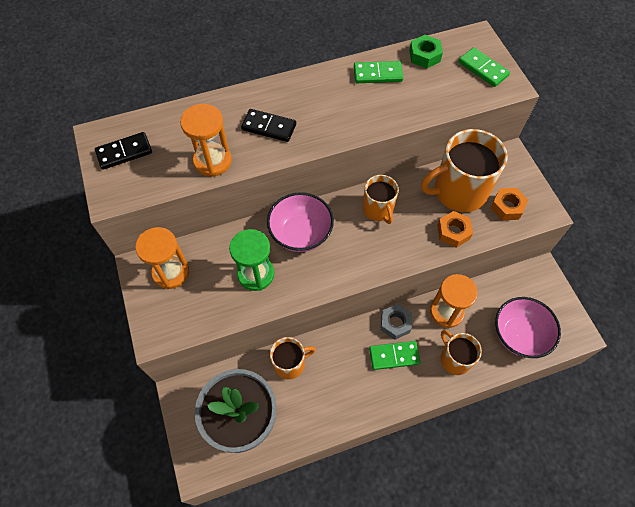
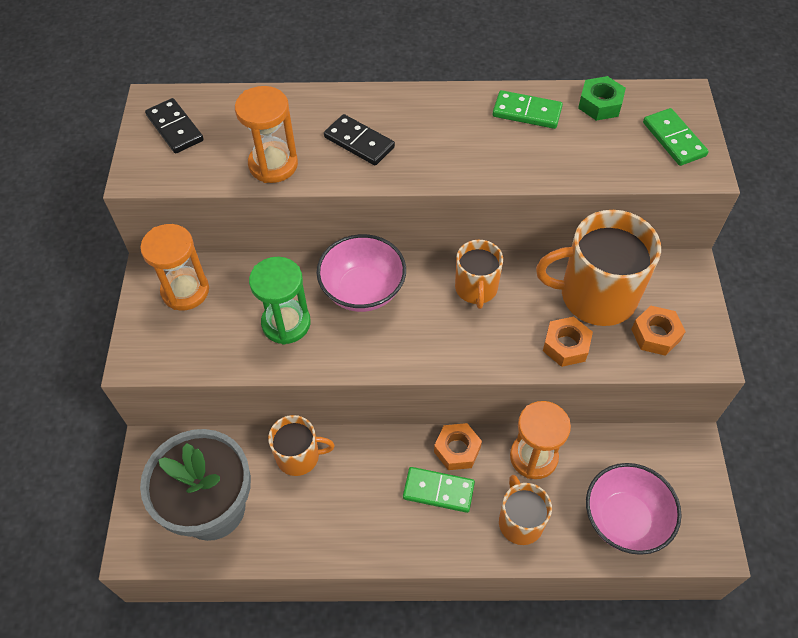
camera: 20 degrees right, 5 degrees down
(124, 152) = (175, 128): black domino -> black domino turned 60 degrees clockwise
(395, 323) = (457, 450): grey nut -> orange nut

